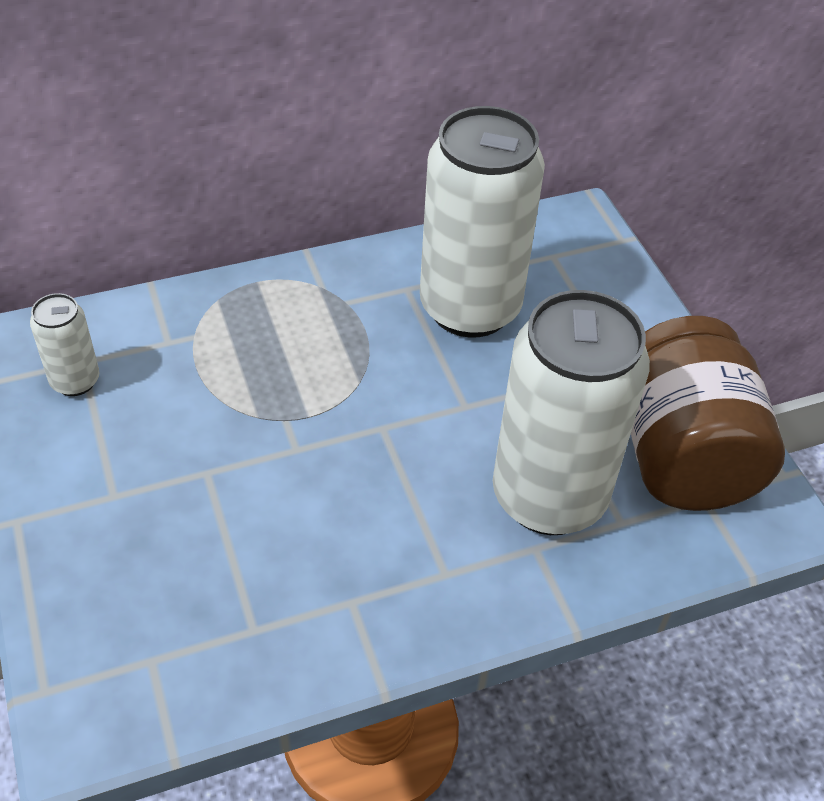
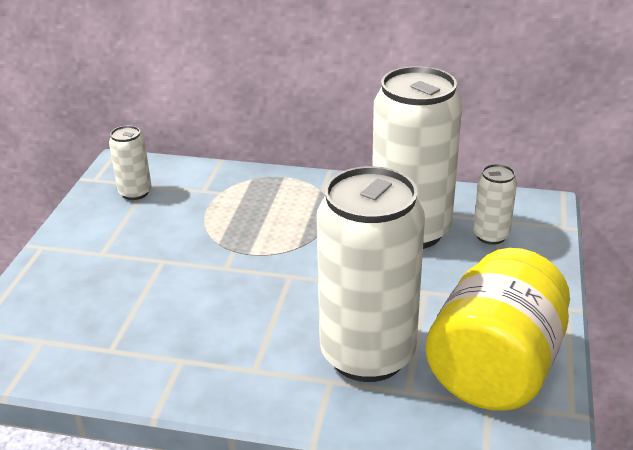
camera: 35 degrees right, 15 degrees down
(558, 281) = (491, 236): none -> white can
(682, 455) = (495, 369): brown jar -> yellow jar

